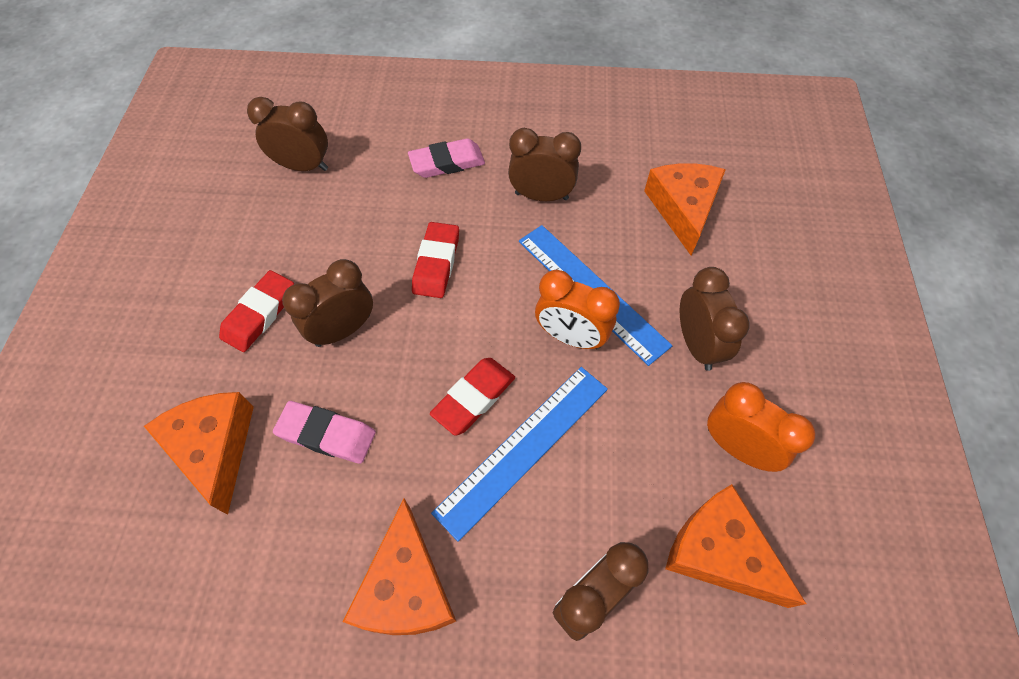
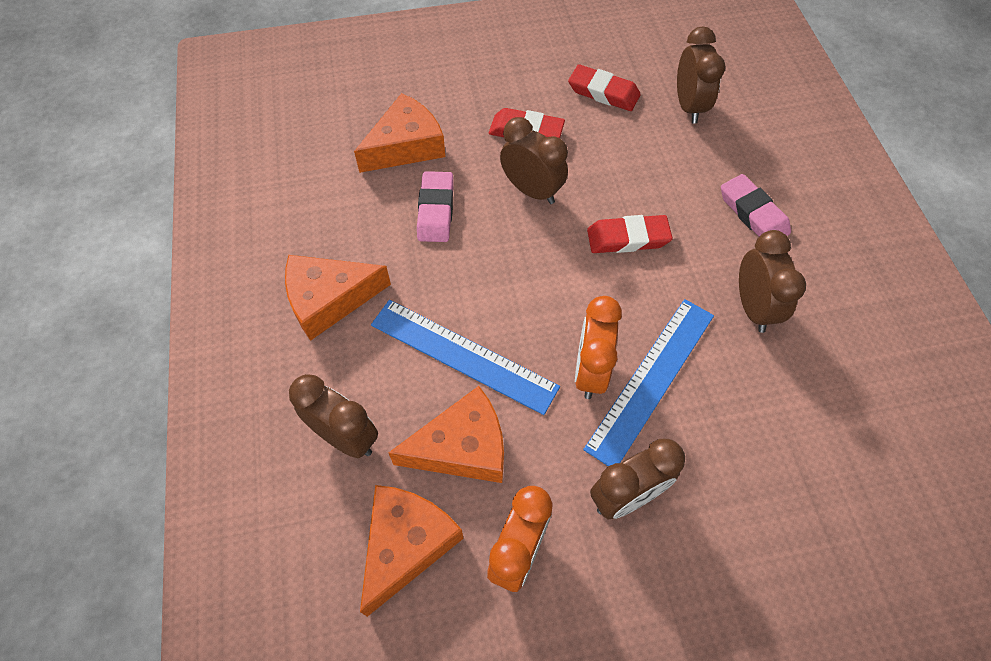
camera: 75 degrees right, 0 degrees up
(474, 398) = (499, 304): red eraser -> red eraser (603, 92)
(683, 209) = (808, 458): orange cheese -> orange cheese (462, 447)

